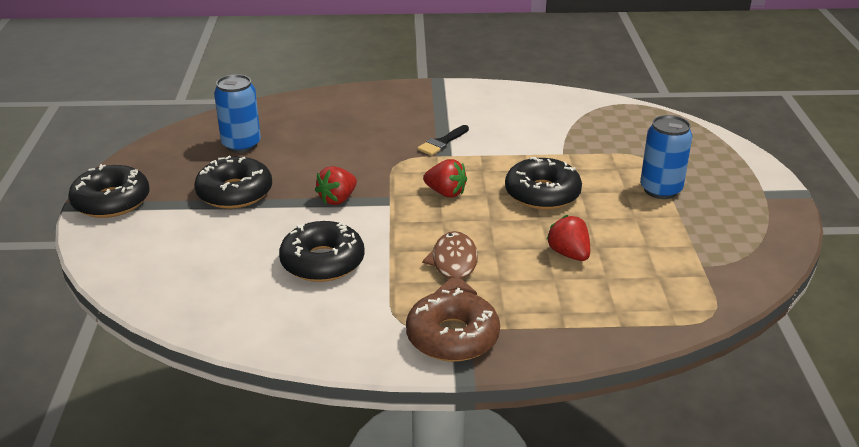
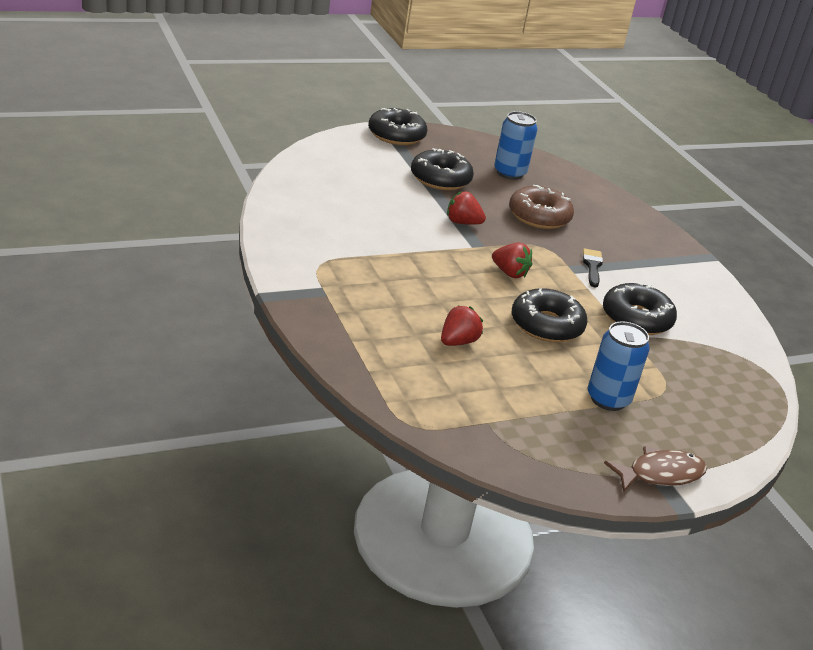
camera: 65 degrees right, 0 degrees up
(322, 262) = (374, 224): black donut -> black donut (636, 318)
(442, 142) = (592, 266): black brush -> black brush turned 75 degrees clockwise
(446, 193) = (509, 273): red strawberry -> red strawberry turned 60 degrees counterclockwise
(452, 337) = (313, 287): brown donut -> brown donut (539, 216)
(454, 265) = (405, 283): brown fish -> brown fish (660, 474)

